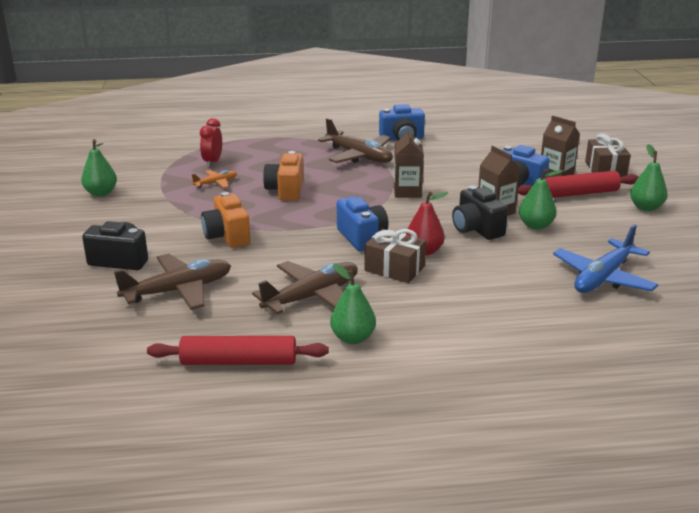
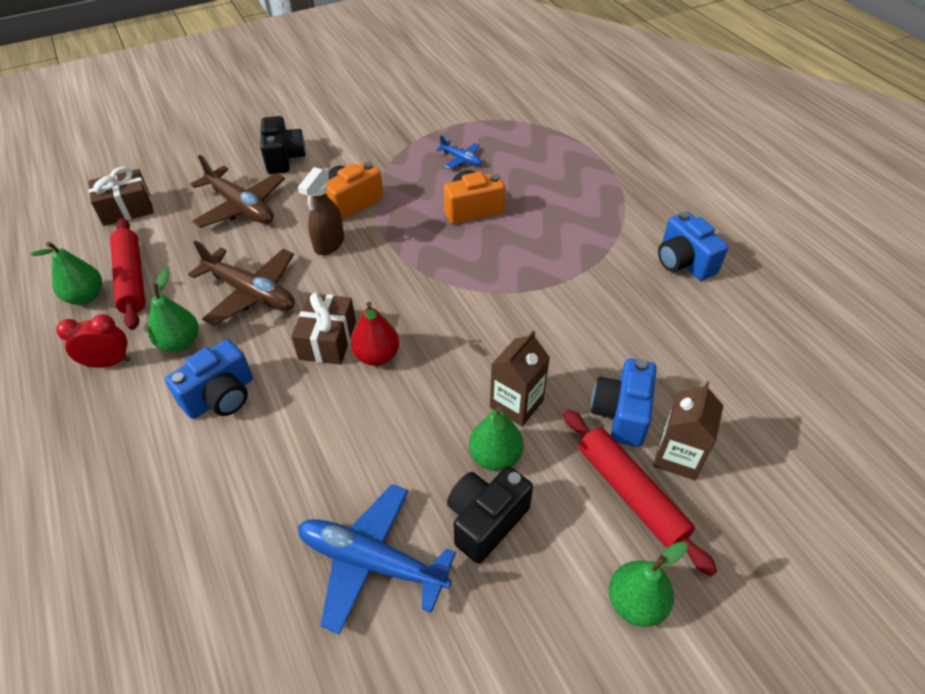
camera: 70 degrees right, 20 degrees up
(101, 193) = (403, 104): green pear -> green pear (86, 297)
(212, 162) = (508, 142): red clock -> red clock (109, 363)
(216, 183) = (461, 159): orange plane -> blue plane
(276, 253) = (329, 244): none -> brown spray bottle
(359, 156) = (600, 239): brown plane -> none
(362, 237) = (389, 296): blue camera -> blue camera (221, 396)
(407, 192) = (525, 305): brown carton -> none
(476, 229) = (455, 393): black camera -> black camera (486, 521)
(605, 169) = (753, 524): brown gift -> brown gift (127, 209)

